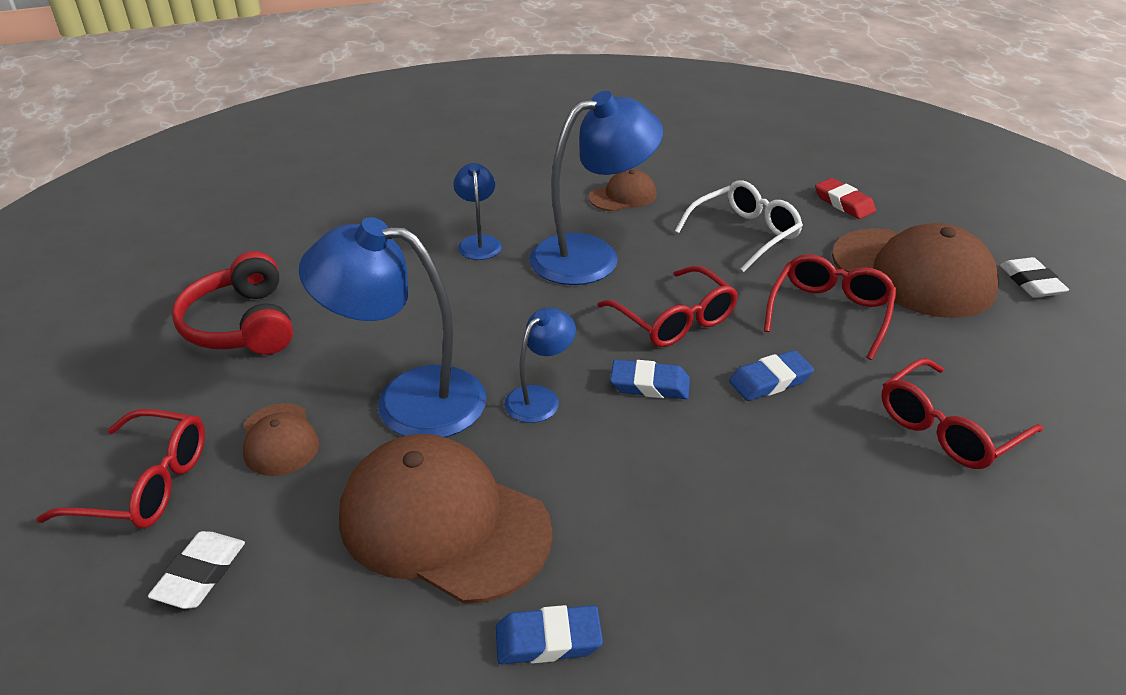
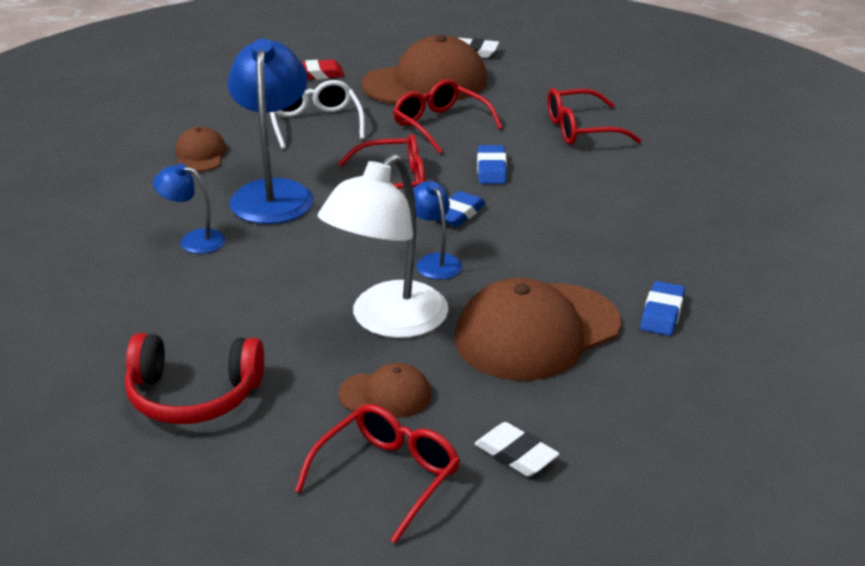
camera: 65 degrees left, 5 degrees down
(408, 400) = (387, 321): blue lamp -> white lamp
(947, 429) = (581, 129): red glasses -> red glasses turned 90 degrees clockwise

